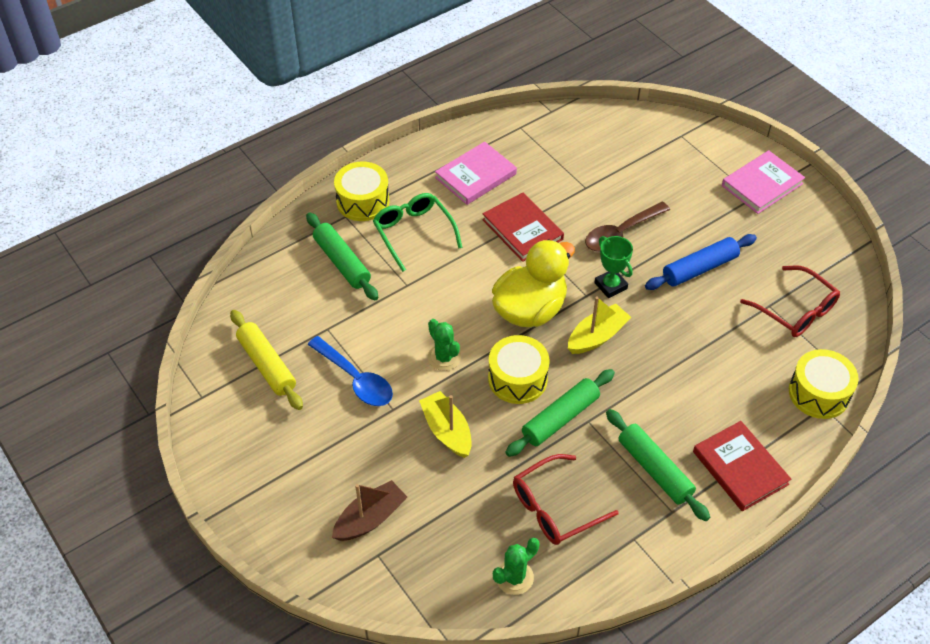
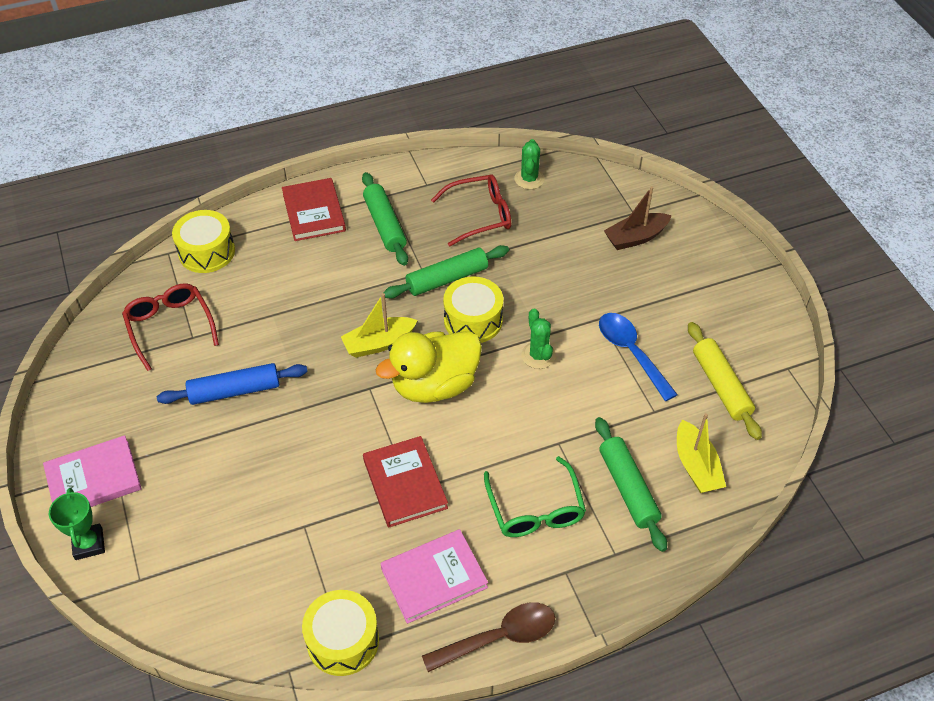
camera: 165 degrees left, 0 degrees up
(363, 201) = (589, 572): yellow drum -> yellow drum (343, 640)
(447, 430) = (553, 290): yellow boat -> yellow boat (696, 466)
(514, 577) = (529, 179): green cactus -> green cactus turned 60 degrees counterclockwise
(610, 286) = (338, 393): green trophy -> green trophy (89, 544)
(621, 233) = (295, 452): brown spoon -> brown spoon (499, 637)

